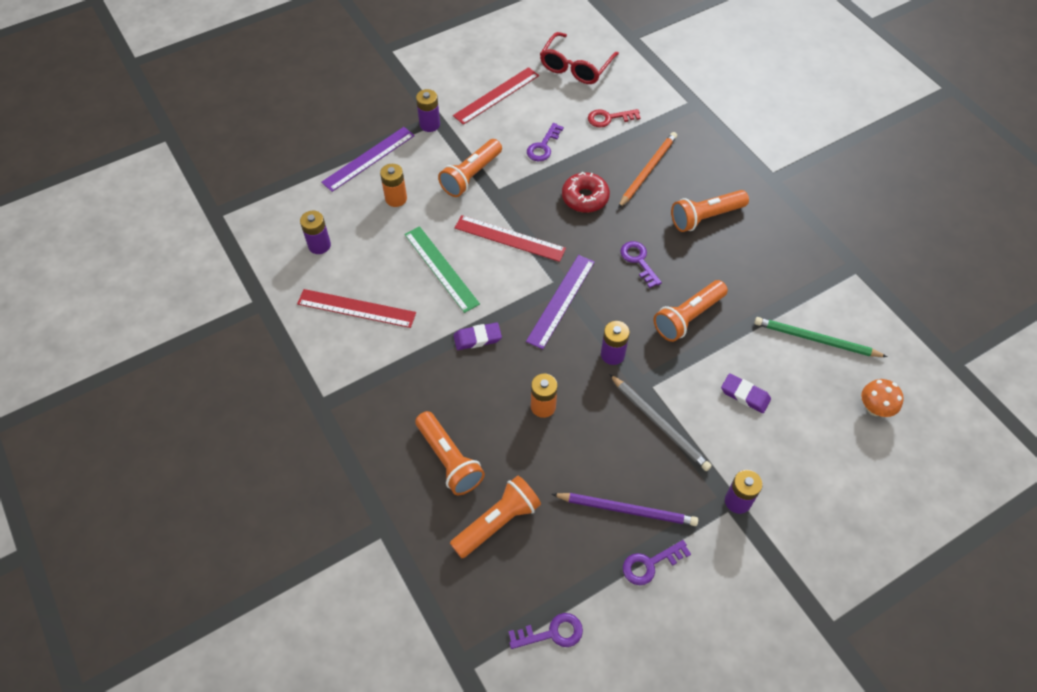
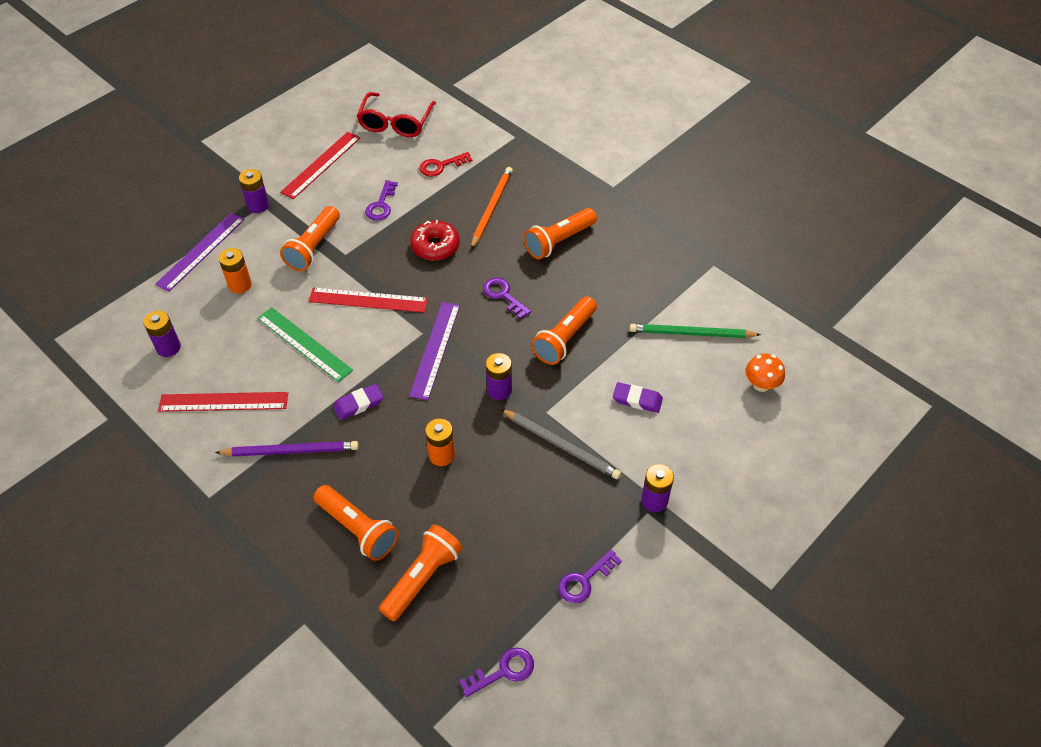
camera: 15 degrees left, 5 degrees down
(627, 510) = (549, 534): purple pencil -> purple pencil (291, 451)

